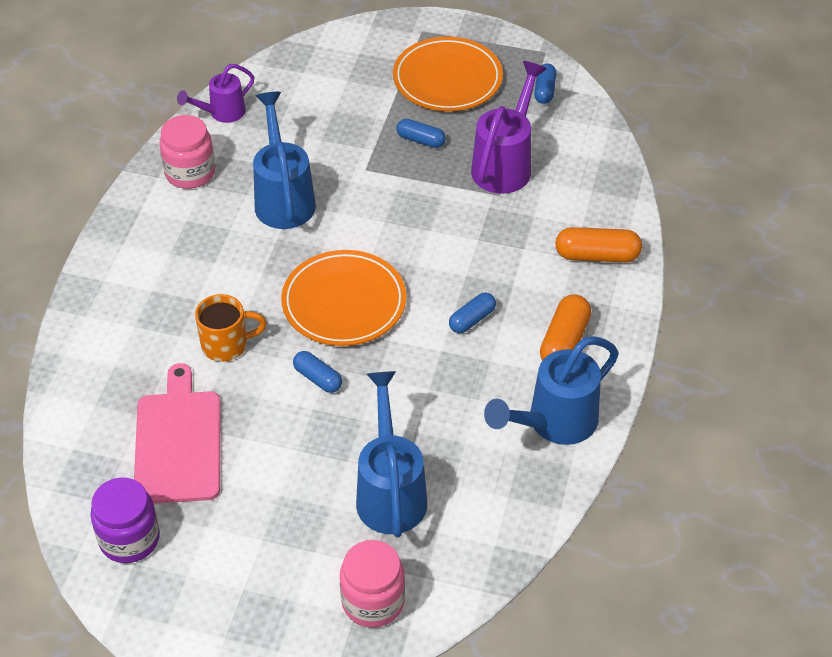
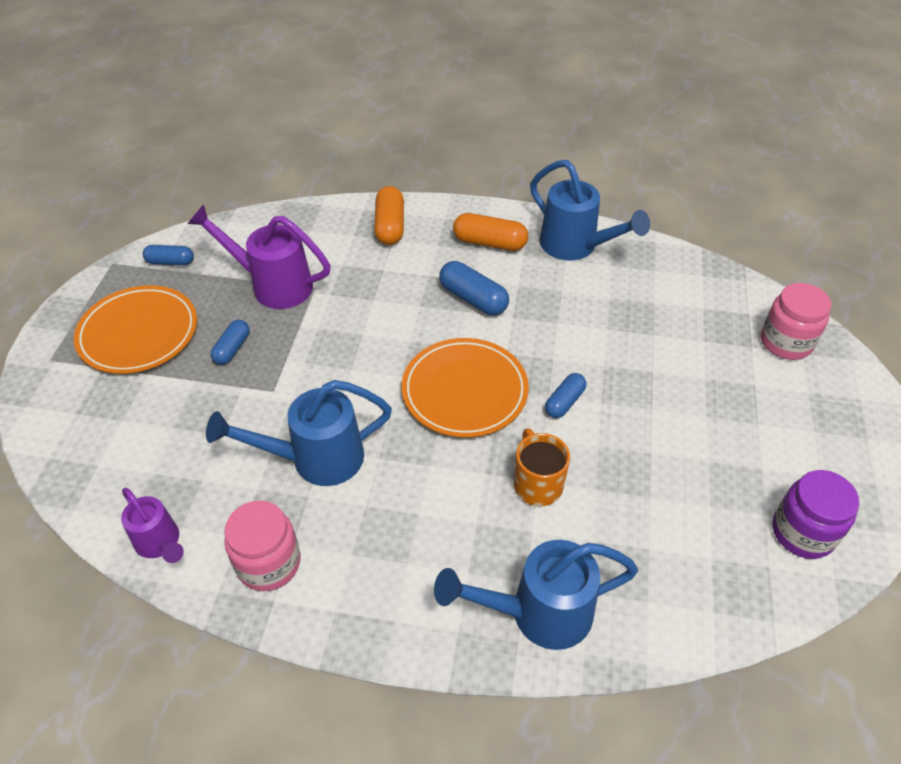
camera: 95 degrees left, 0 degrees up
(178, 442) = (673, 508): pink cutting board -> none
(390, 492) = (676, 340): blue watering can -> blue watering can (538, 613)
(472, 319) = (473, 299): blue capsule -> blue capsule, size x1.55

